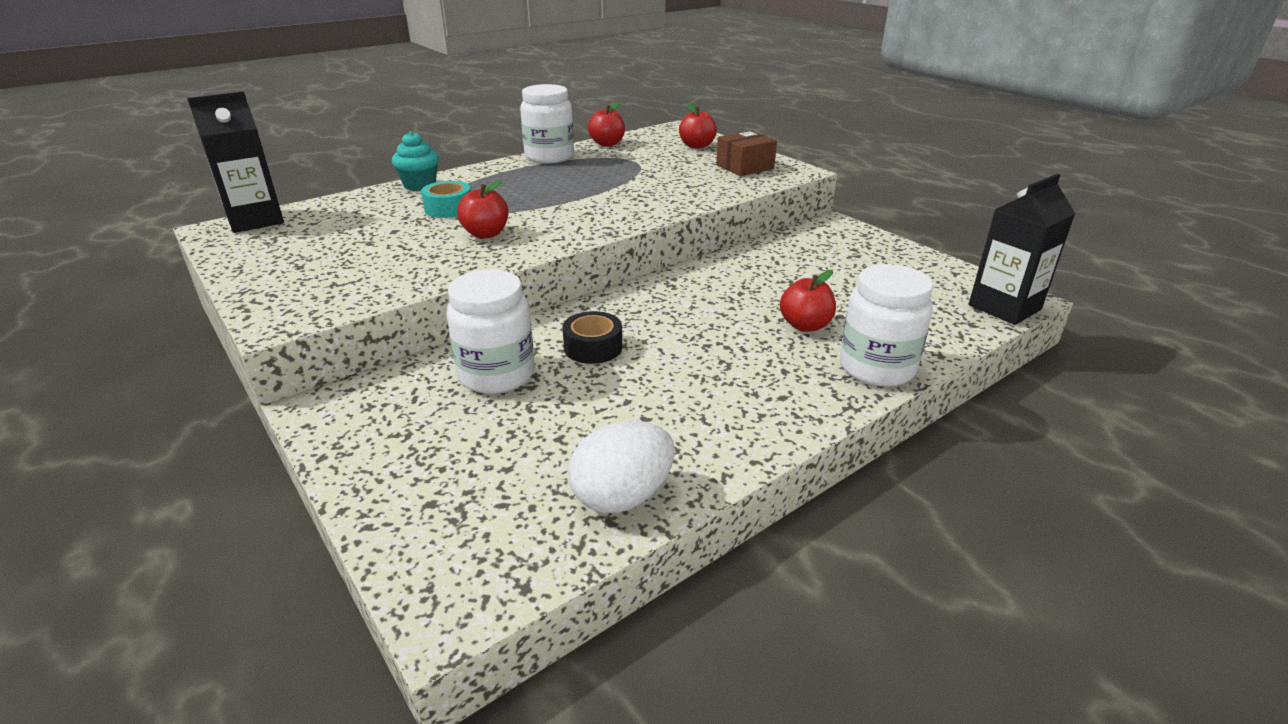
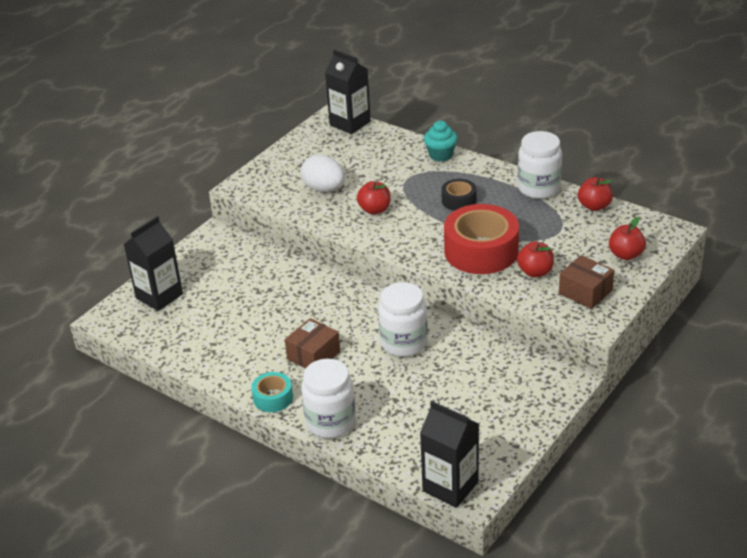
camera: 75 degrees right, 5 degrees up
(442, 506) = (159, 296): none -> black carton
(448, 208) = (407, 181): turquoise tape -> turquoise tape (273, 398)
(496, 375) = (264, 276): white jar -> white jar (404, 343)
(593, 347) = (306, 302): black tape -> black tape (459, 200)
(622, 496) = (180, 346): white egg -> white egg (324, 189)
(636, 195) = (481, 251): none -> red tape
(722, 359) = (313, 355): none -> brown box
(805, 325) = (373, 384): red apple -> red apple (535, 272)

